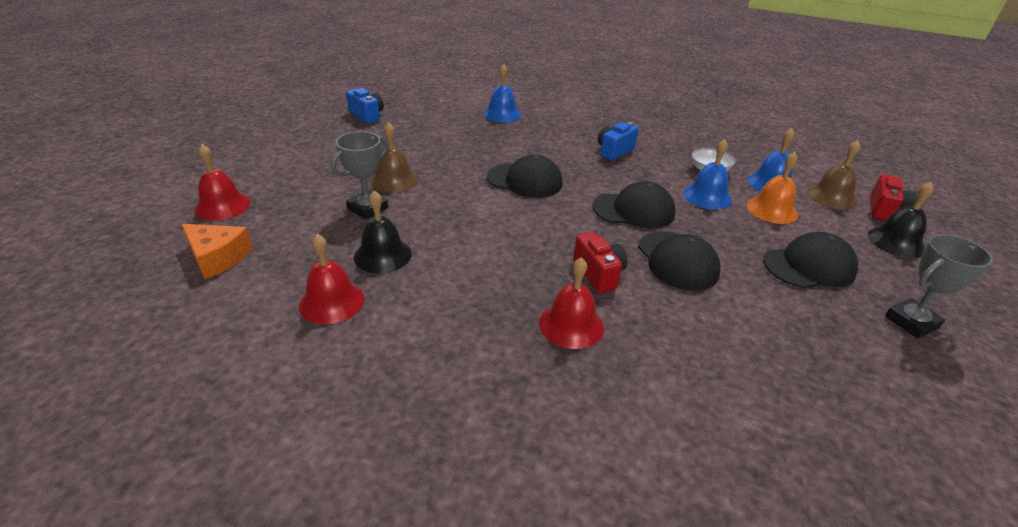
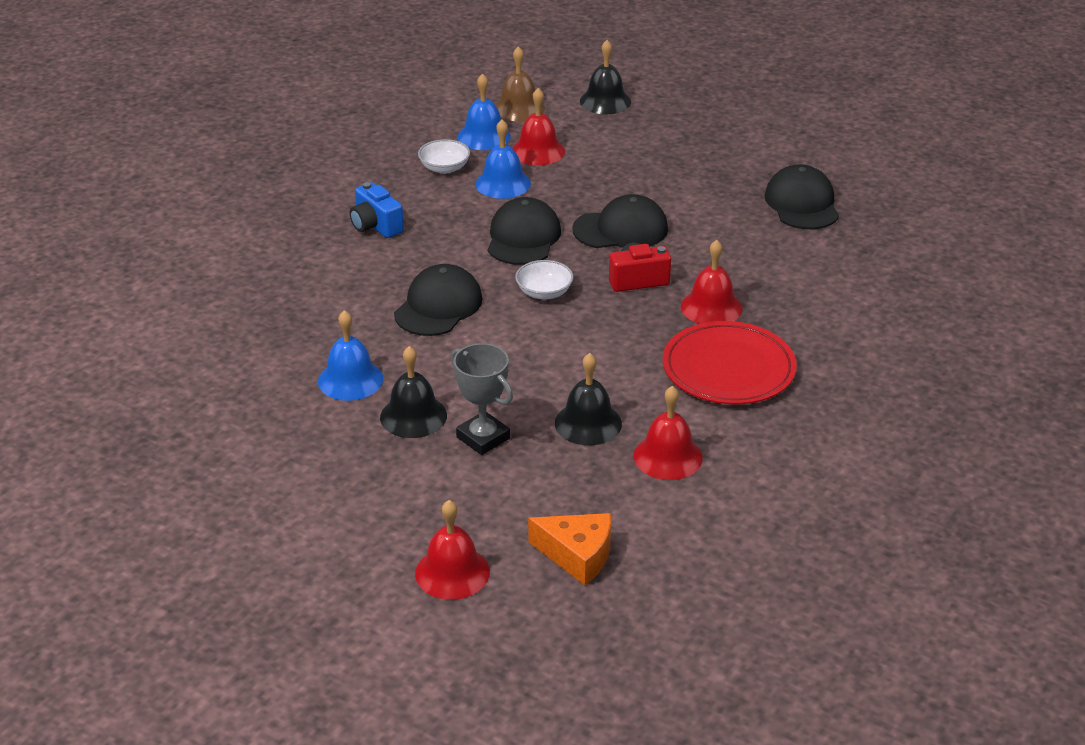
camera: 80 degrees left, 0 degrees up
(217, 258) = (577, 555): orange cheese -> orange cheese turned 75 degrees clockwise
(367, 116) = (178, 448): blue camera -> none
(394, 180) = (413, 416): brown bell -> black bell
(468, 339) = (728, 368): none -> red plate
(502, 114) = (222, 307): blue bell -> blue bell (350, 380)
(559, 224) = (544, 292): none -> white bowl
(771, 210) = (538, 151): orange bell -> red bell
(809, 266) = (637, 159): black cap -> black cap (802, 204)
(884, 210) = (550, 88): red camera -> none
(911, 322) = (717, 135): grey trophy -> none

